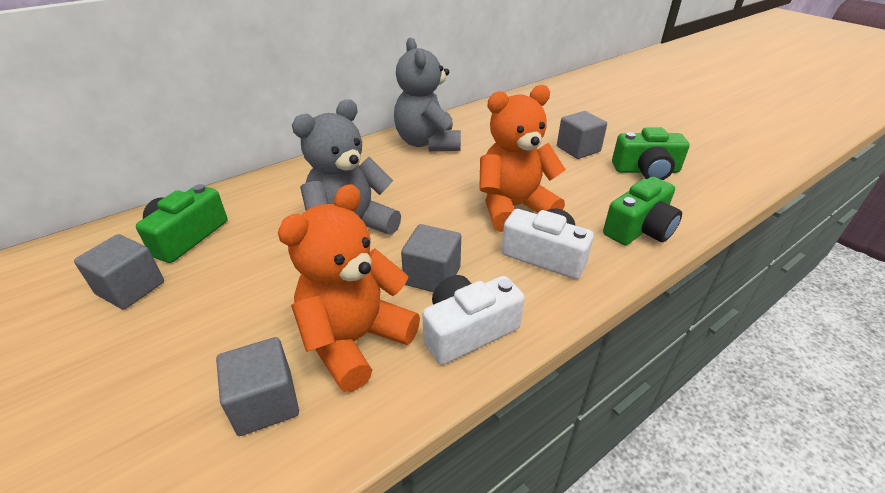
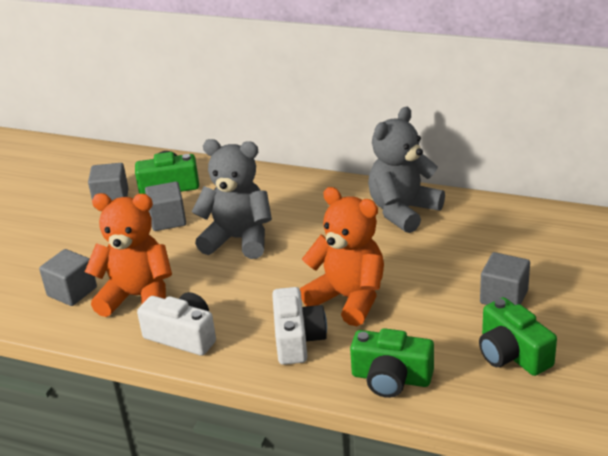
camera: 60 degrees right, 5 degrees down
(432, 276) = (222, 298): grey cube -> grey cube (168, 220)

